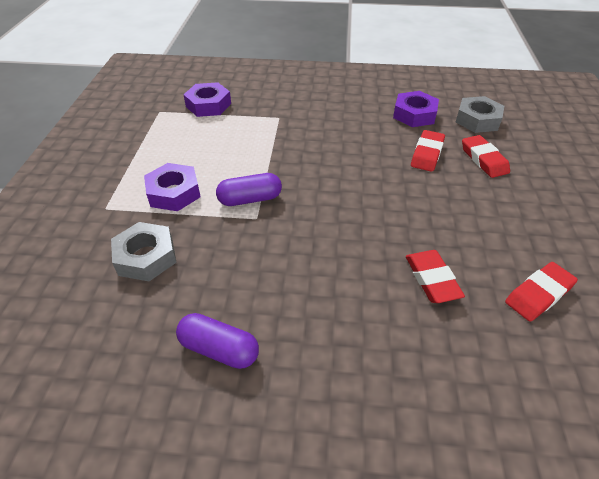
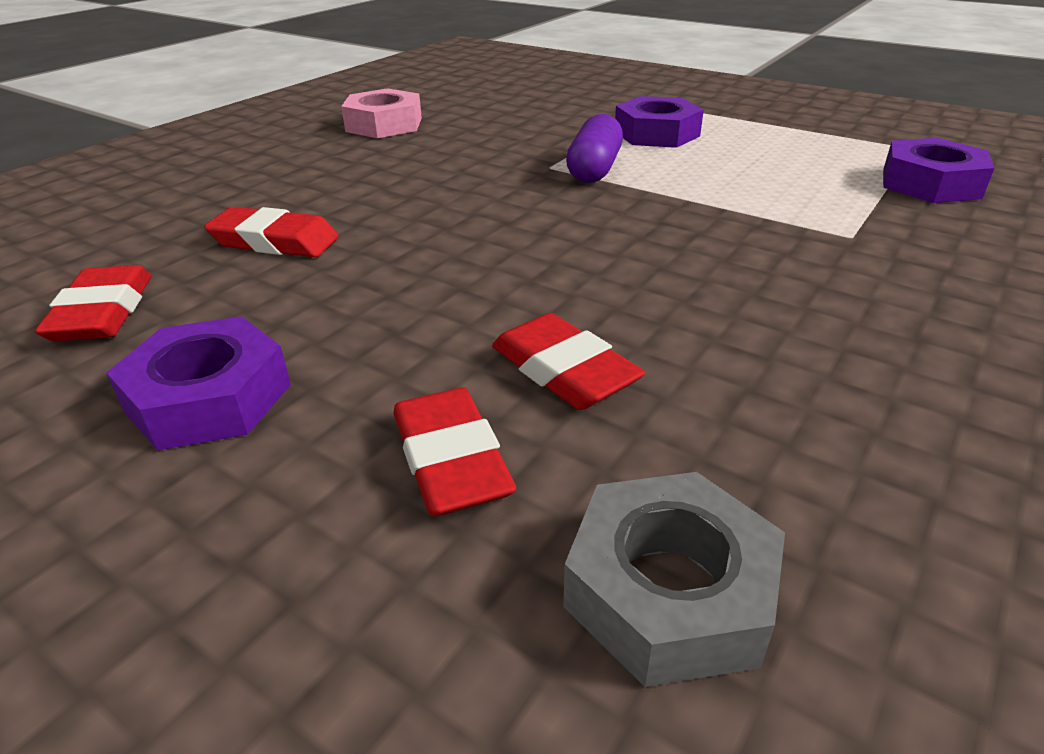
camera: 120 degrees right, 10 degrees down
(146, 257) = (548, 113): grey nut -> none
(219, 349) = (384, 125): purple capsule -> pink nut
(414, 114) = (783, 439): purple nut -> purple nut (209, 398)
(483, 159) = (451, 459): red eraser -> red eraser turned 60 degrees clockwise

